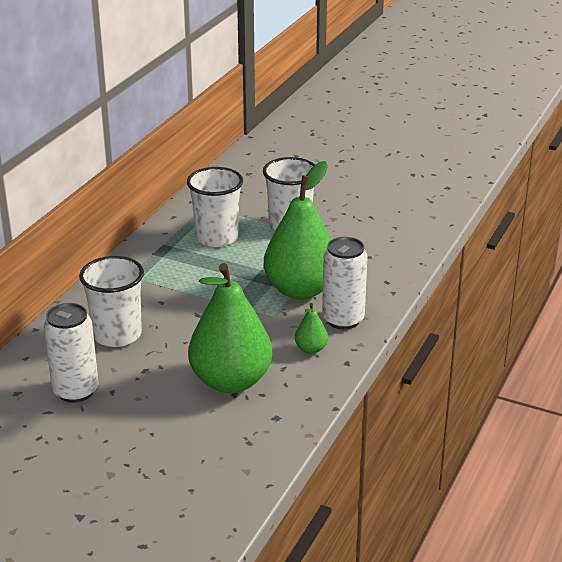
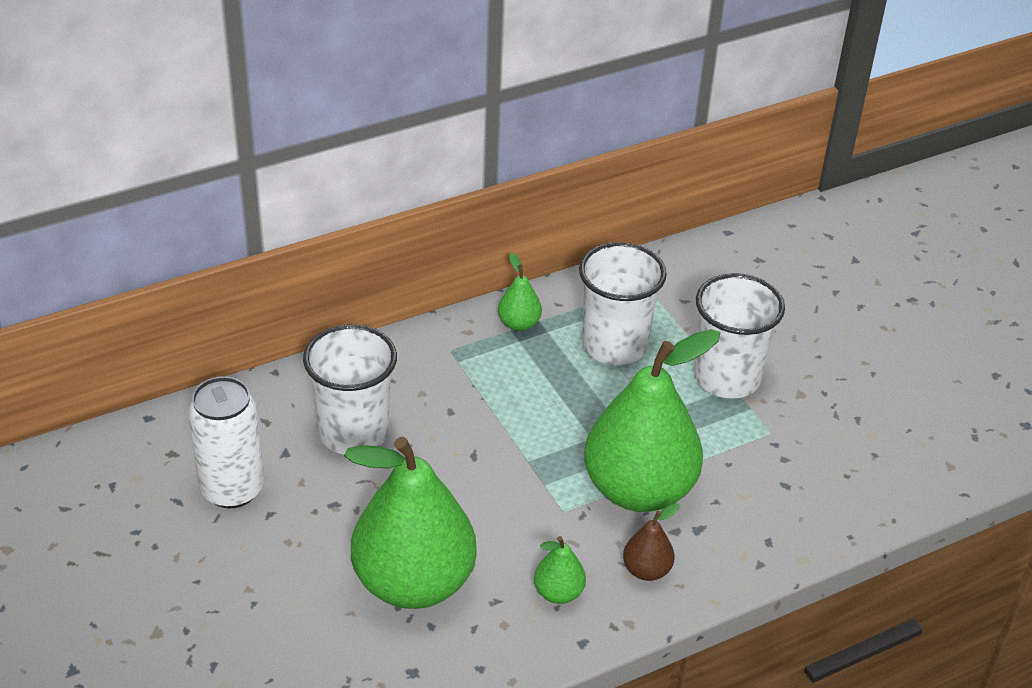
camera: 35 degrees right, 10 degrees up
(153, 249) = (519, 324): none -> green pear
(343, 319) = (646, 570): white can -> brown pear

